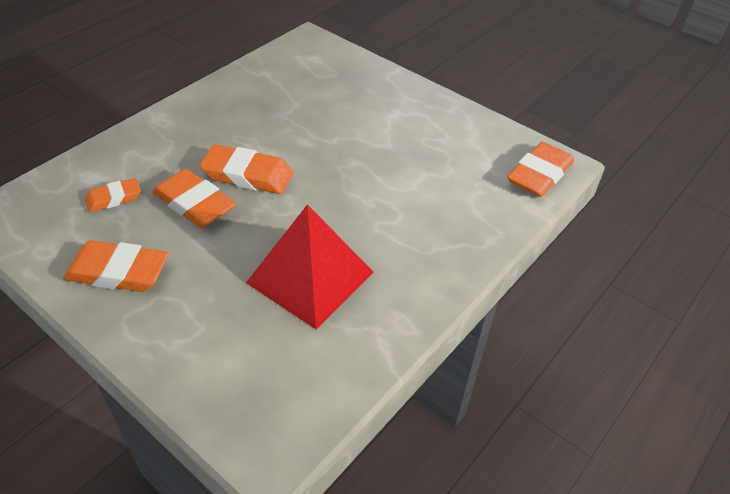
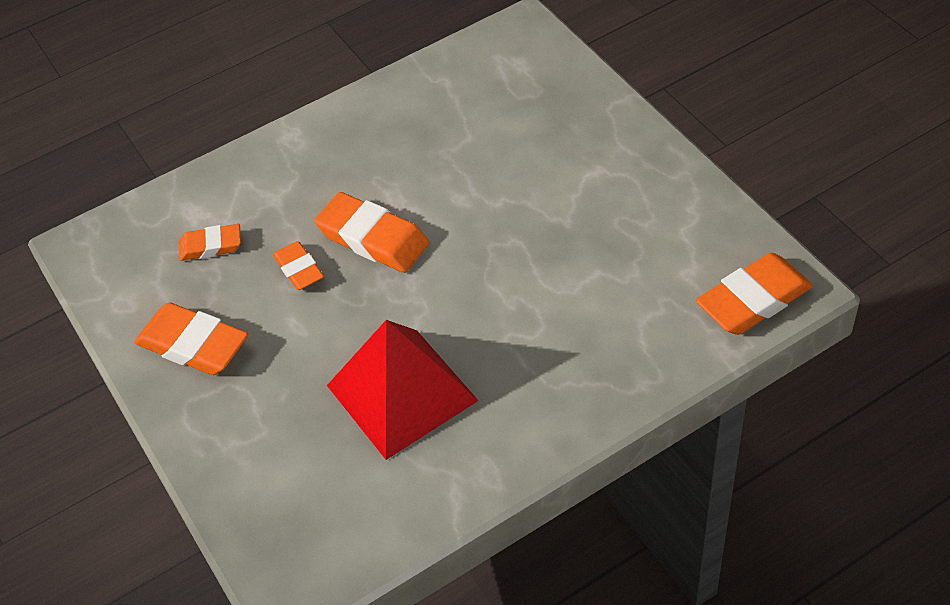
camera: 25 degrees right, 5 degrees up
(194, 204) = (299, 269): orange eraser -> orange eraser, size x0.59

